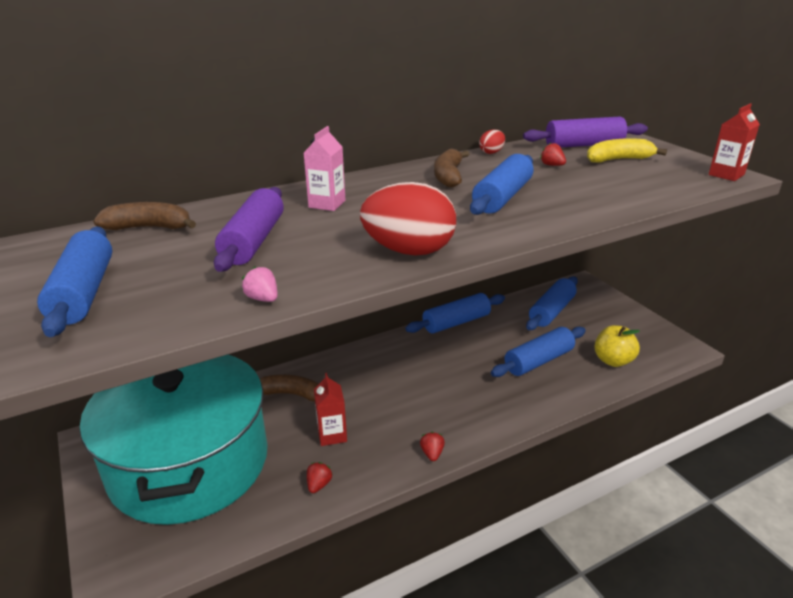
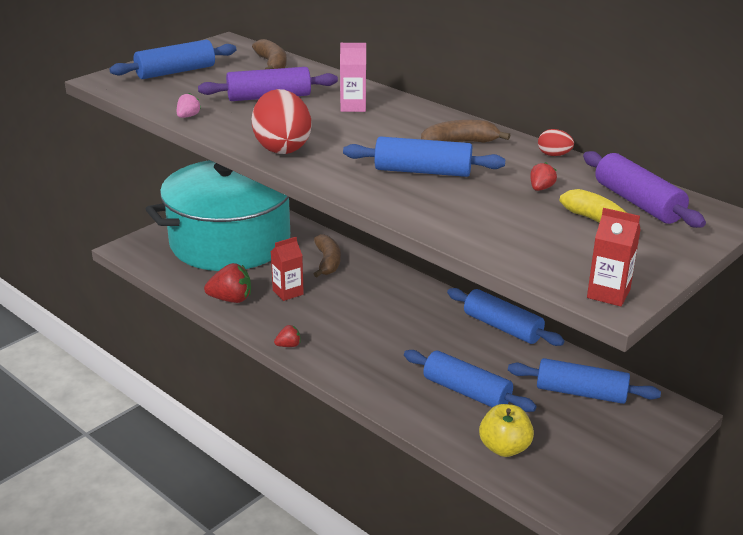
camera: 70 degrees right, 0 degrees up
(319, 485) = (231, 299): red strawberry -> red strawberry, size x1.87

